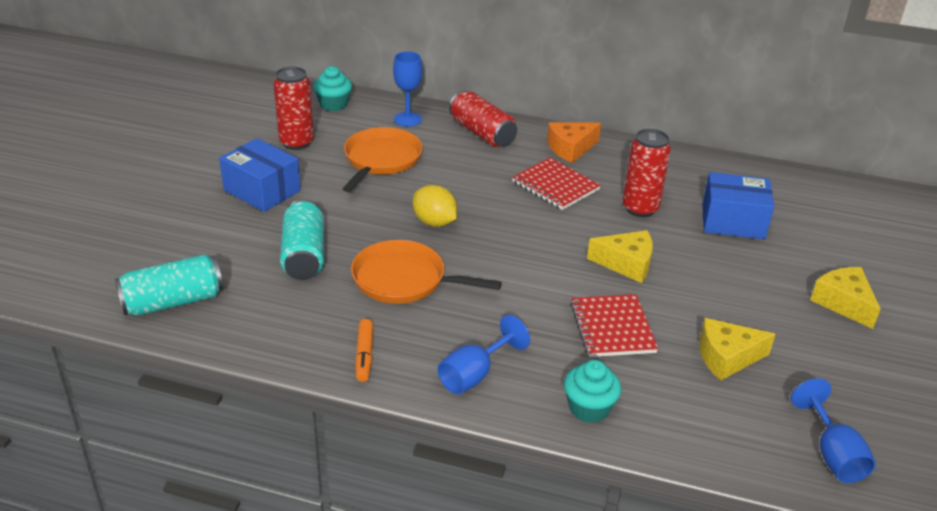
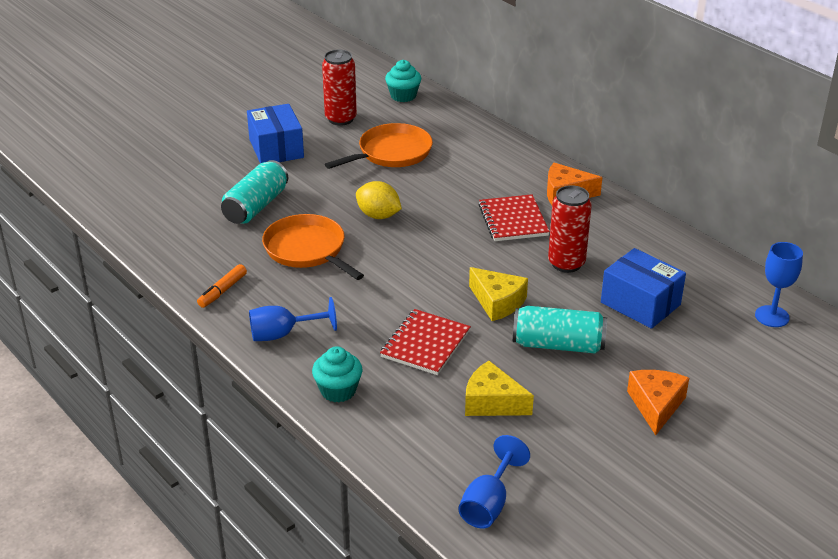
camera: 35 degrees right, 0 degrees up
(173, 302) = (138, 208): turquoise can -> turquoise can (558, 345)
(407, 119) = (451, 126): blue goblet -> blue goblet (772, 316)
(434, 222) = (378, 215): yellow lemon -> yellow lemon turned 45 degrees counterclockwise
(482, 133) = (501, 156): red can -> none
(843, 303) = (656, 405): yellow cheese -> orange cheese

